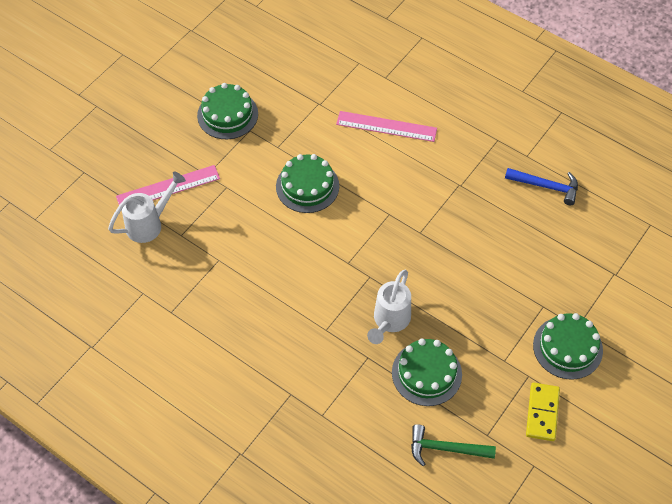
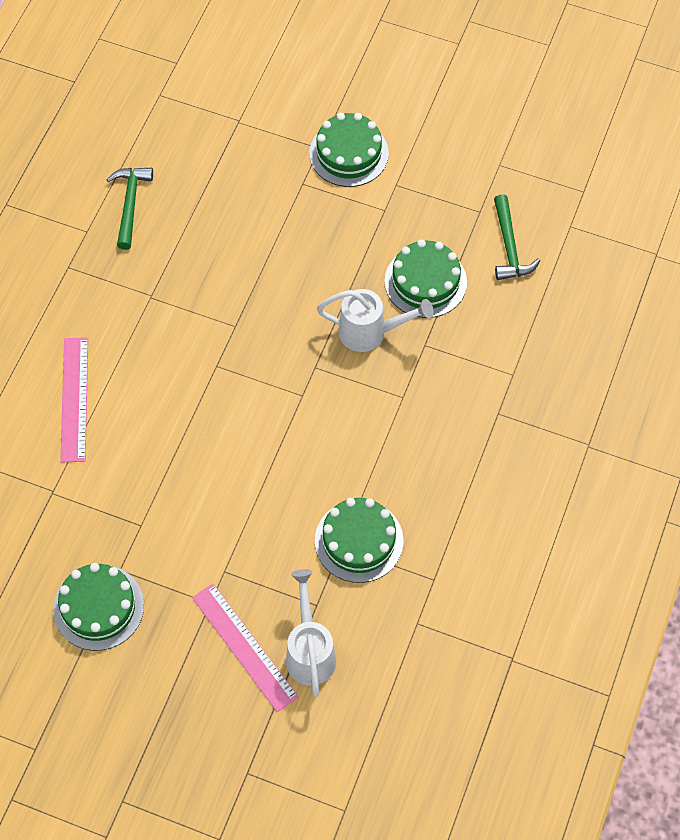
camera: 105 degrees left, 5 degrees up
(150, 224) = (310, 651): white watering can -> white watering can turned 45 degrees clockwise
(307, 186) = (197, 471): green cake -> green cake (359, 541)
(542, 413) = (436, 166): yellow domino -> none
(546, 186) = (130, 204): blue hammer -> green hammer

